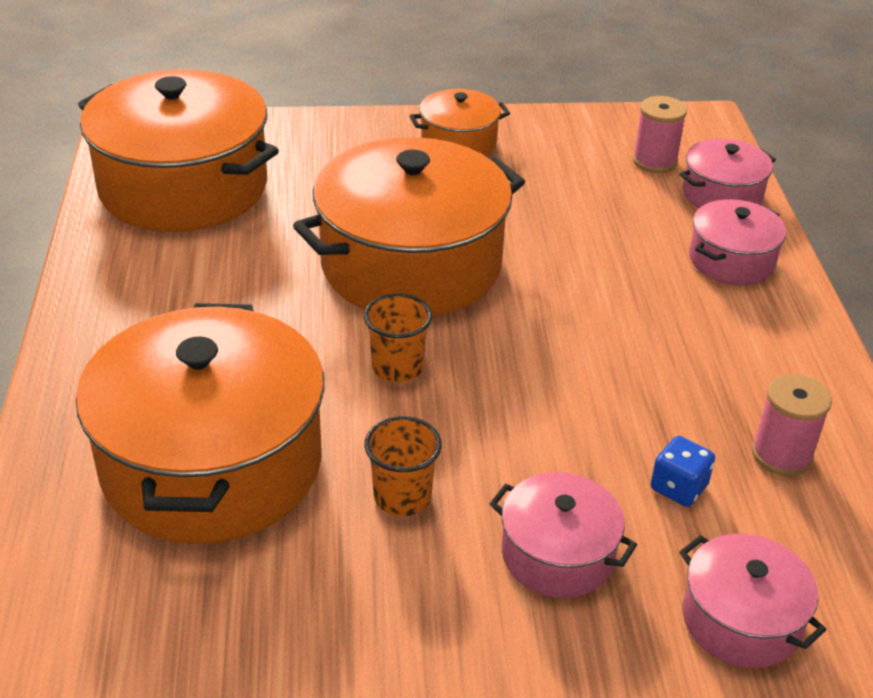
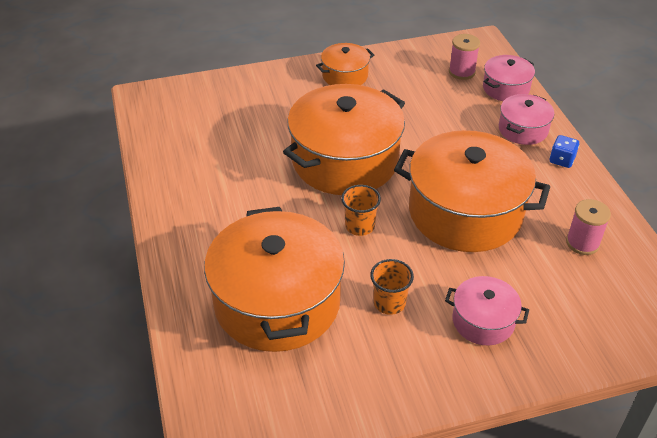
camera: 10 degrees left, 5 degrees up
(183, 187) = (192, 130): orange pot -> orange pot (465, 212)
(678, 487) = (534, 271): blue dice -> blue dice (561, 160)
(741, 620) = (588, 340): pink pot -> none

